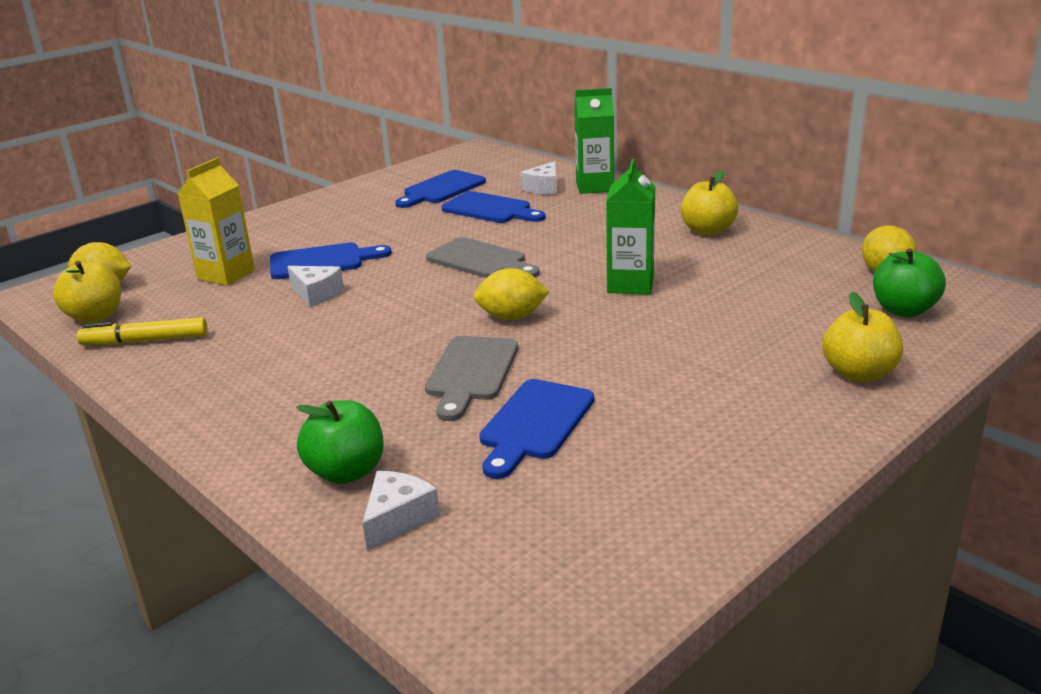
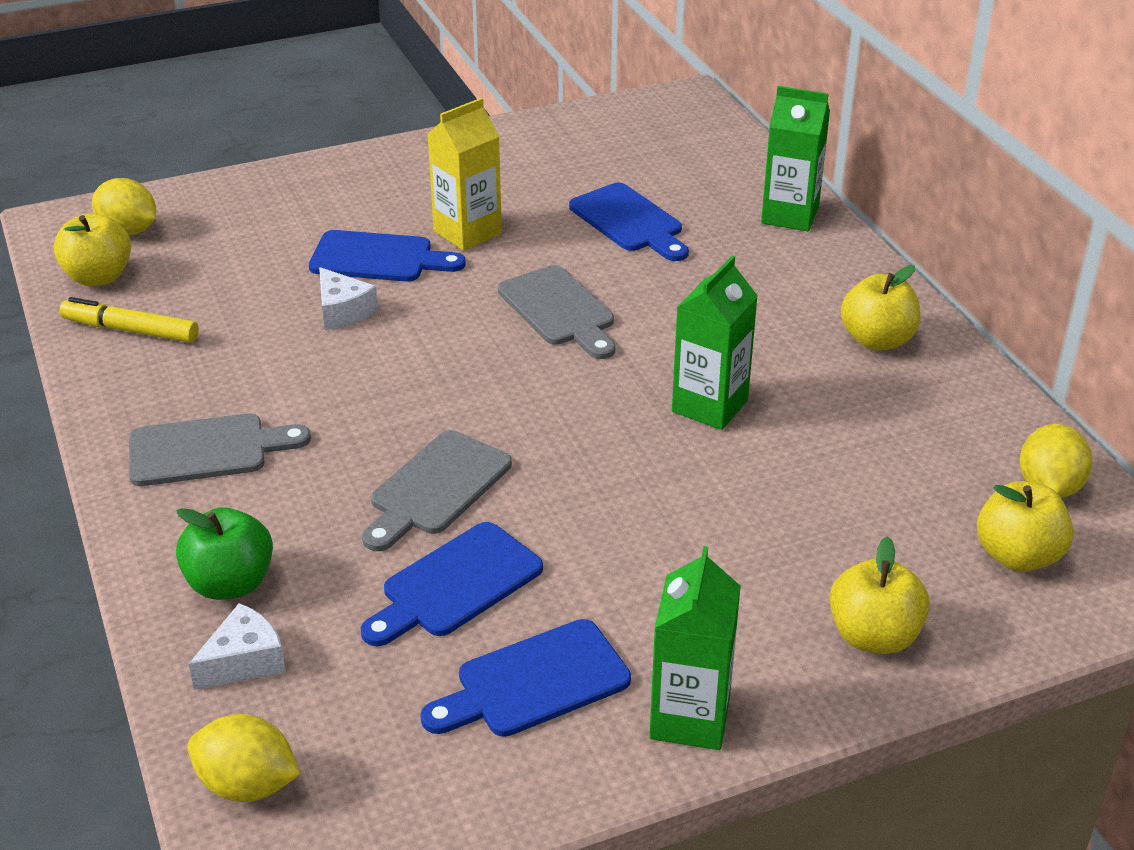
camera: 20 degrees right, 10 degrees up
(226, 274) = (263, 249): yellow carton -> yellow carton (467, 232)
(263, 395) = (206, 450): none -> grey cutting board
(441, 189) = (593, 166): blue cutting board -> blue cutting board (534, 682)
(511, 317) = (534, 417): yellow lemon -> yellow lemon (247, 785)
(544, 188) = (722, 200): white cheese -> none
(781, 453) = (690, 718): none -> green carton
(903, 310) = (1017, 556): green apple -> yellow apple

